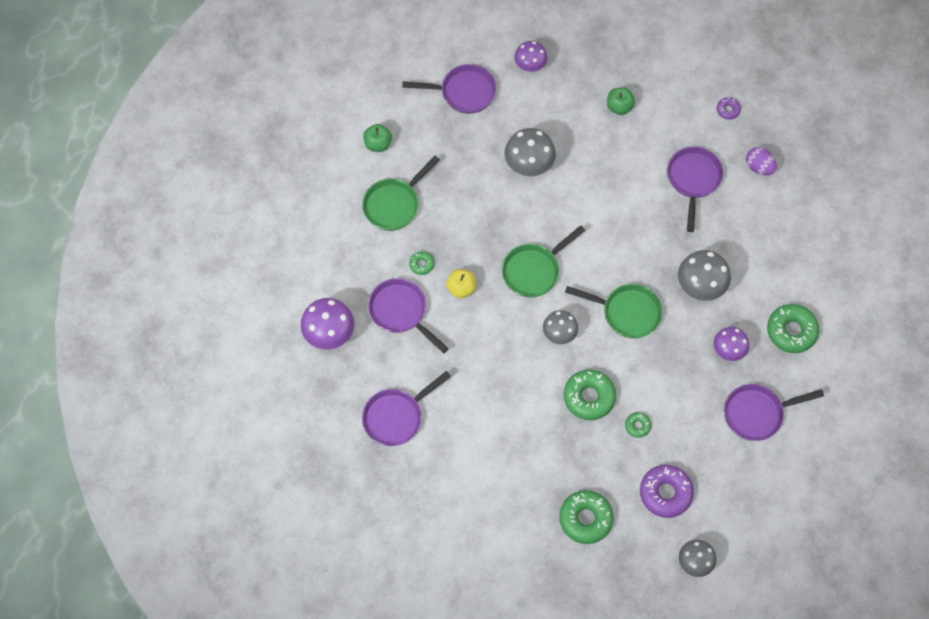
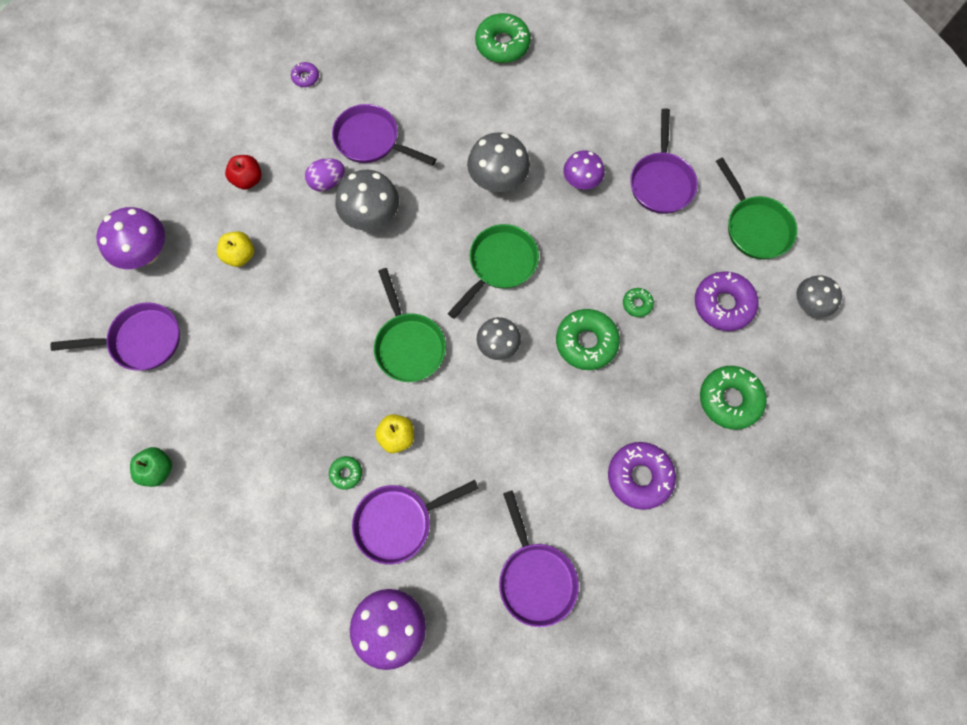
camera: 70 degrees left, 5 degrees up
(394, 204) = (250, 478): green pan -> green pan (754, 226)
(463, 92) = (141, 340): purple pan -> purple pan turned 60 degrees clockwise
(497, 468) = (639, 476): none -> purple donut
(529, 165) = (273, 301): grey mushroom -> grey mushroom (371, 217)
(530, 65) = (146, 253): purple mushroom -> purple mushroom, size x1.50
(555, 128) = (240, 255): none -> yellow apple
(619, 107) = (248, 180): green apple -> red apple
(759, 167) = (385, 75): purple egg -> purple egg (327, 182)
(791, 331) = (581, 116): green donut -> green donut (502, 44)

